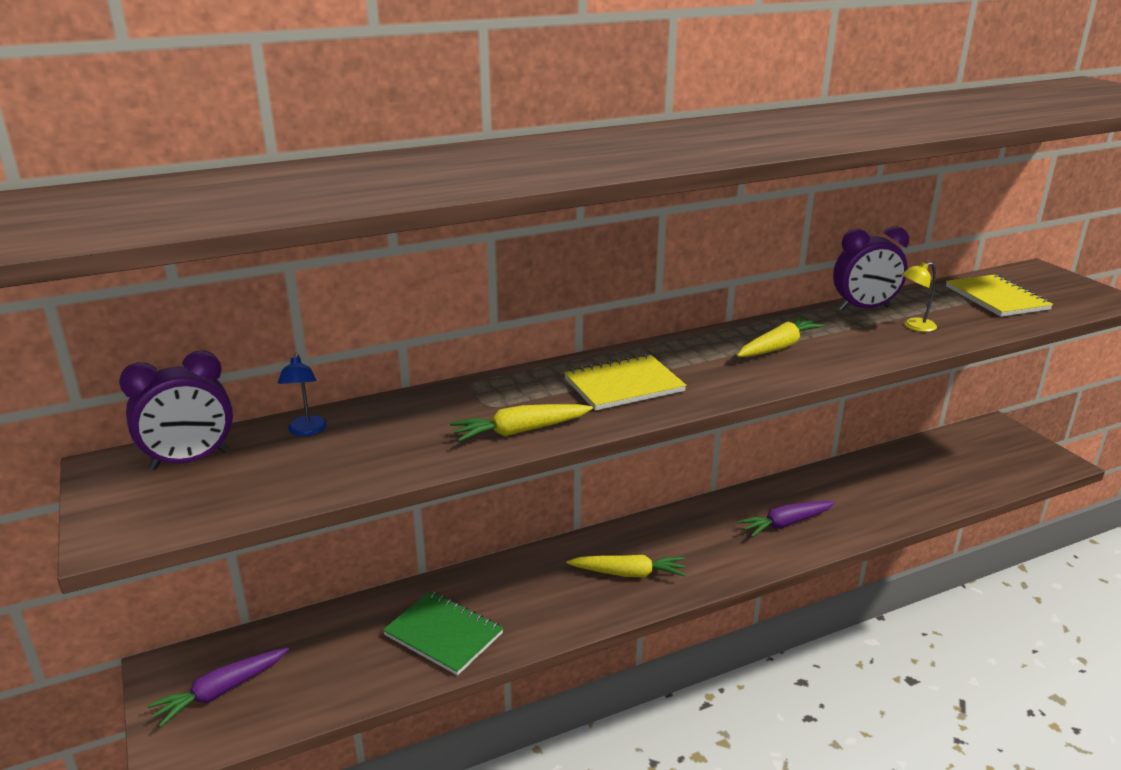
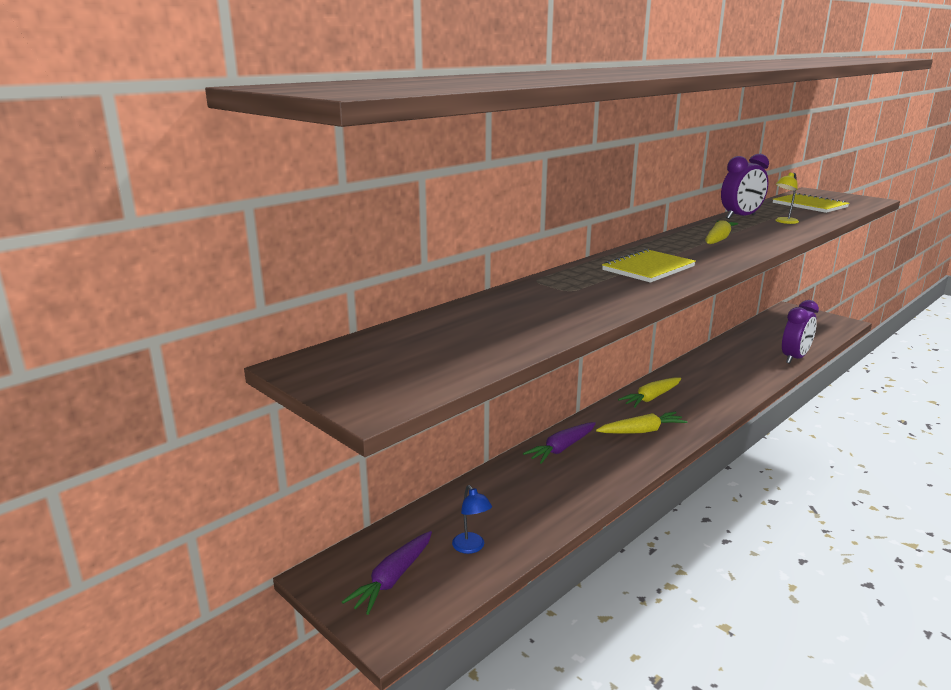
camera: 20 degrees left, 5 degrees down
(190, 460) = (373, 351): purple clock -> purple clock (794, 358)
(306, 431) = (447, 321): blue lamp -> blue lamp (471, 547)
(443, 634) = (542, 497): green notebook -> none
(520, 431) = (614, 299): yellow carrot -> yellow carrot (651, 398)
(785, 524) = (717, 382): purple carrot -> purple carrot (561, 448)

